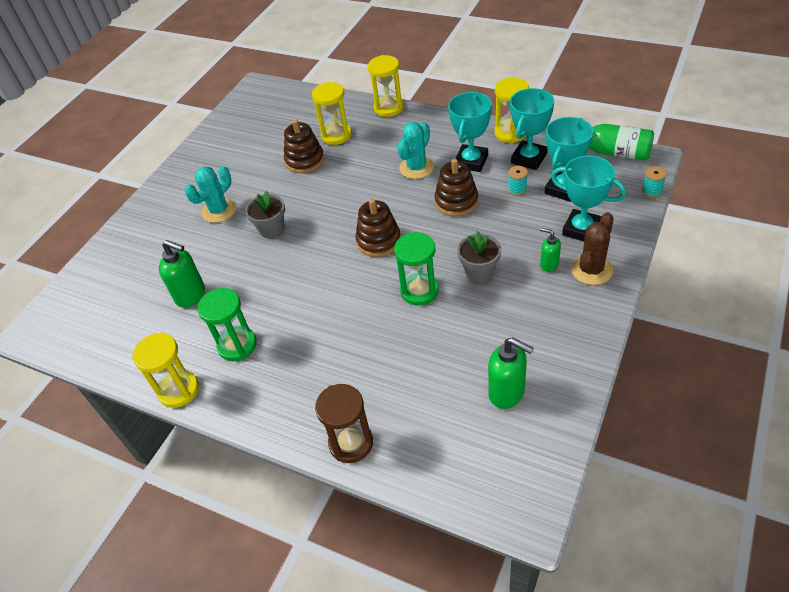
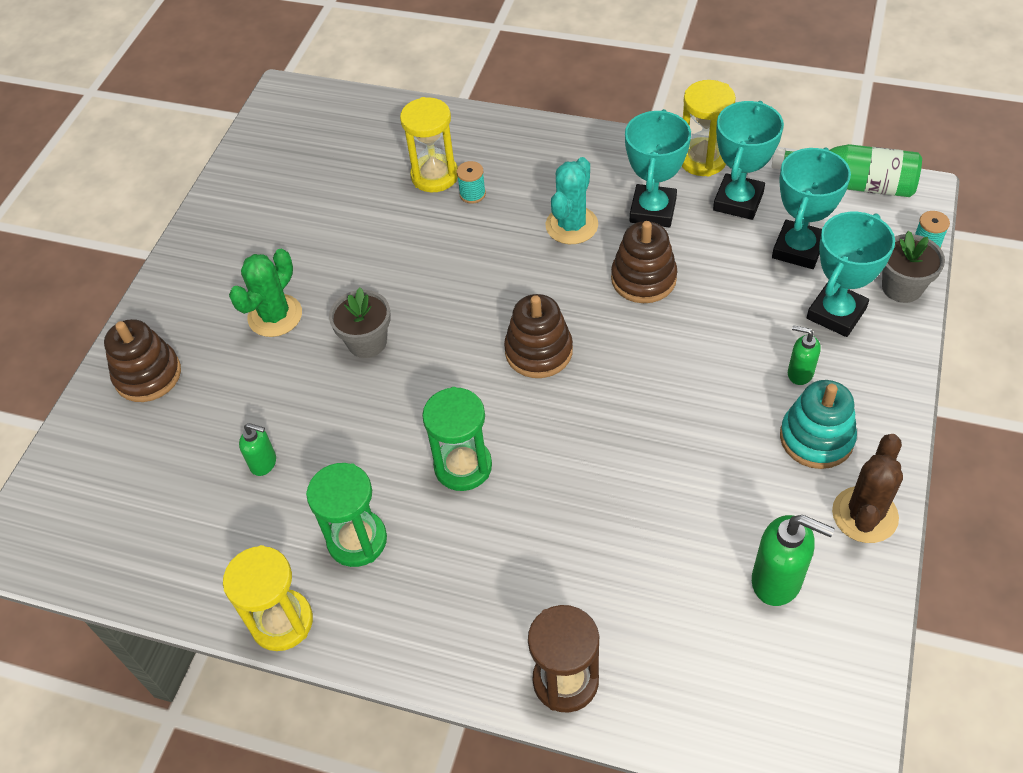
camera: 10 degrees left, 5 degrees up
(191, 295) = (264, 463): green soap dispenser -> green soap dispenser, size x0.59
(219, 211) = (275, 316): turquoise cactus -> green cactus
(305, 160) = (394, 222): brown stacking toy -> brown stacking toy (148, 375)
(388, 108) = (507, 125): yellow hourglass -> none
(419, 291) = (617, 429): green hourglass -> green hourglass (463, 466)
(479, 271) = (700, 391): grey flower pot -> grey flower pot (902, 287)
(517, 189) = (730, 253): turquoise spool -> turquoise spool (472, 194)
(552, 305) = (816, 438): none -> turquoise stacking toy
(581, 229) = (836, 313): turquoise trophy -> turquoise trophy turned 75 degrees counterclockwise
(591, 270) = (862, 377): brown cactus -> brown cactus (864, 515)

